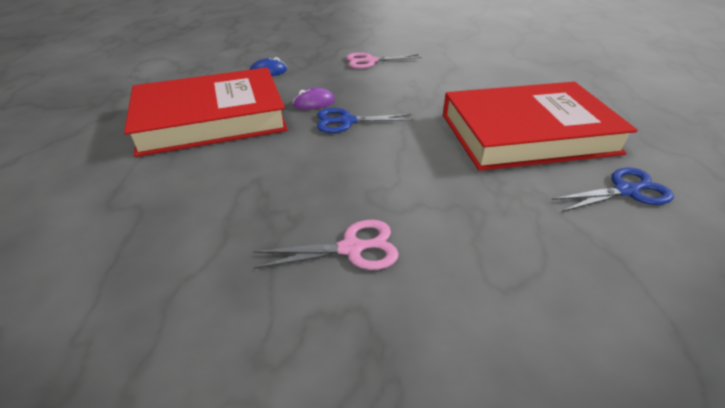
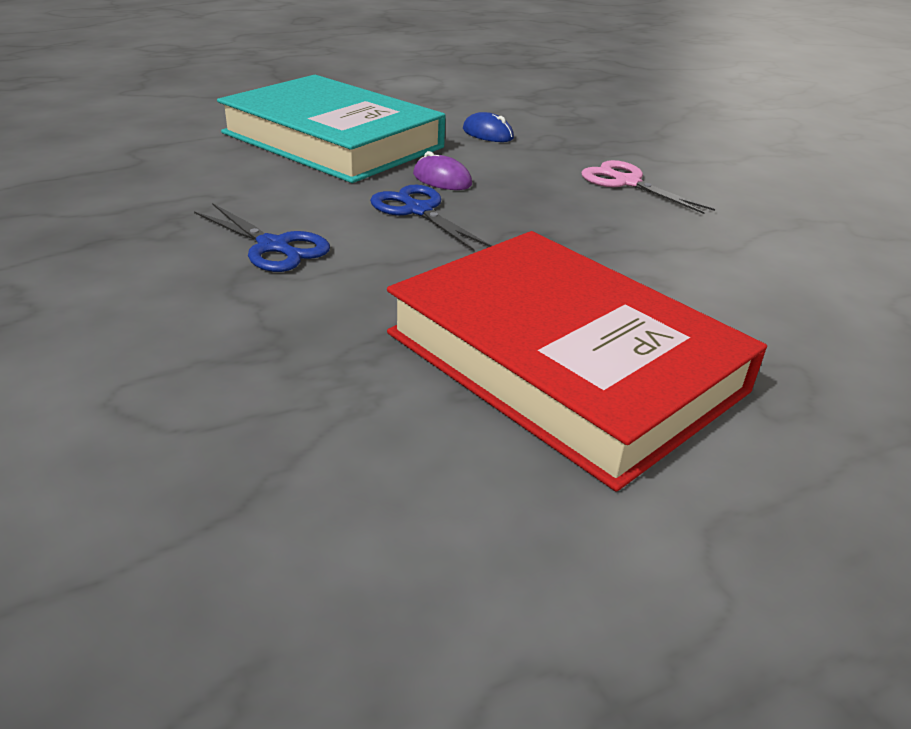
camera: 55 degrees right, 5 degrees down
(211, 119) = (333, 140): red book -> turquoise book
(351, 248) = (135, 280): pink scissors -> none
(626, 191) = (466, 502): blue scissors -> blue scissors (273, 246)

